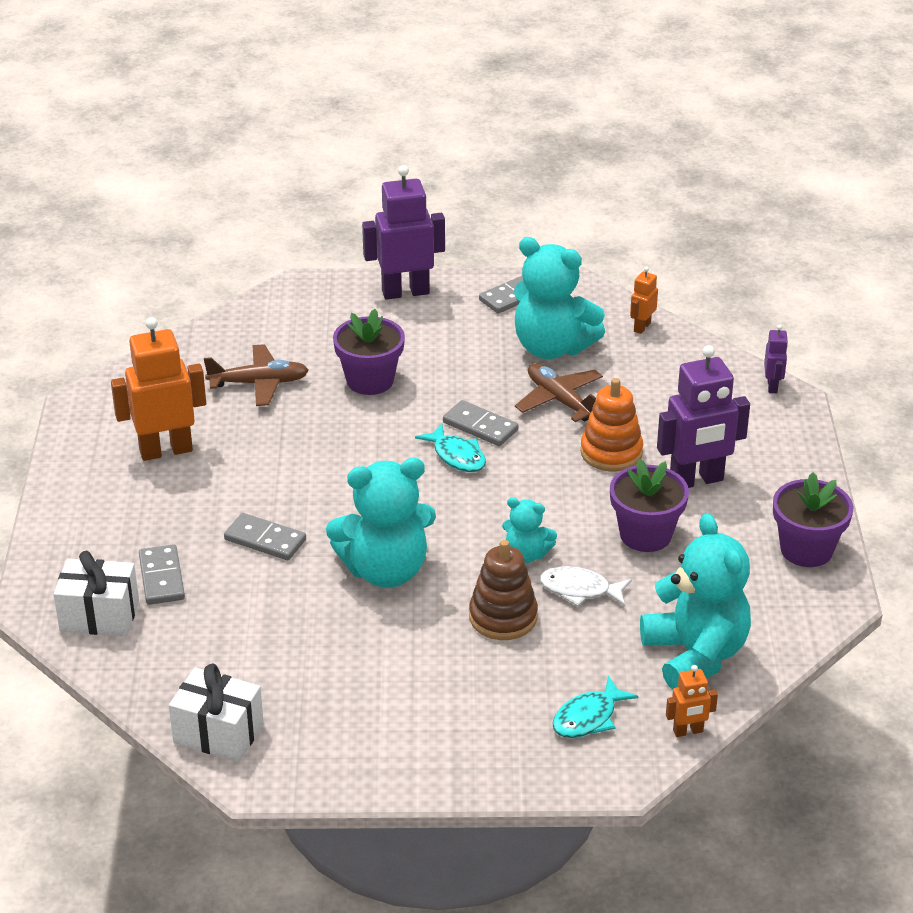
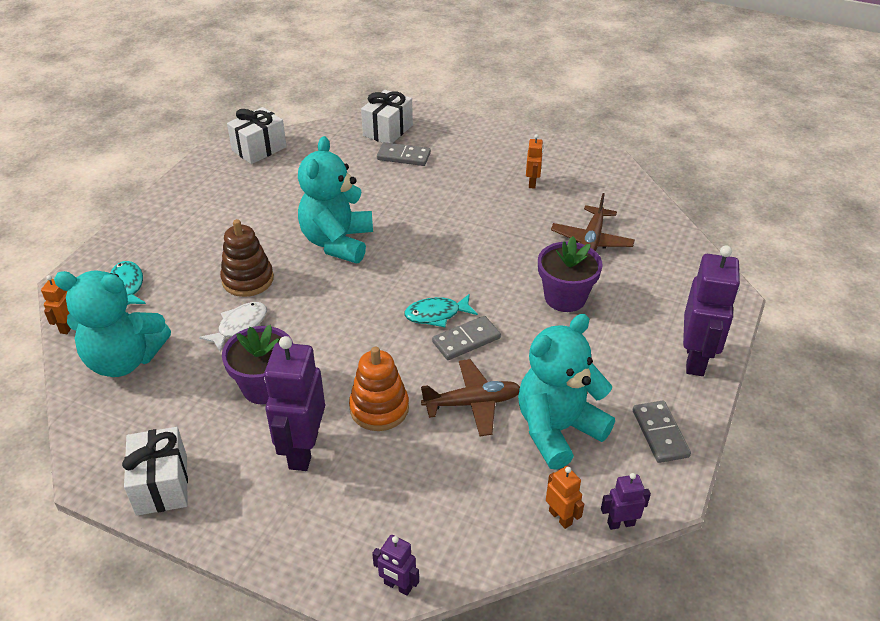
camera: 115 degrees right, 5 degrees up
(166, 450) = (532, 183): orange robot -> orange robot, size x0.48
(265, 540) = (408, 201): grey domino -> none
(526, 554) = (298, 312): turquoise teddy bear -> none
(622, 299) = (620, 523): none -> purple robot
(806, 549) = (162, 485): purple flower pot -> white gift

